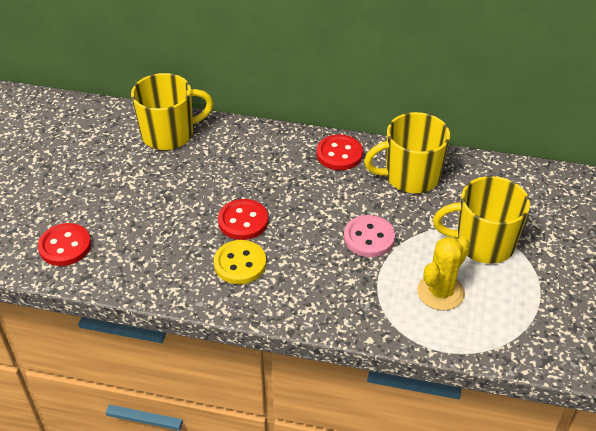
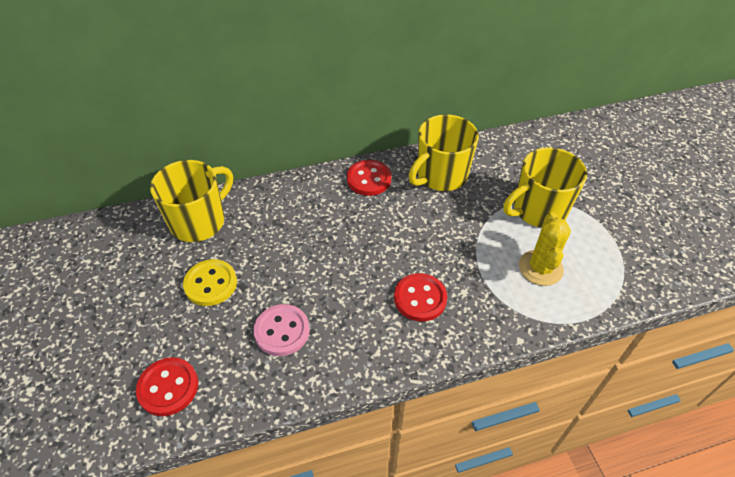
camera: 30 degrees left, 5 degrees up
(240, 264) = (357, 322): yellow button -> yellow button (211, 284)
(243, 221) = (330, 278): red button -> red button (420, 298)
(369, 238) = (449, 245): pink button -> pink button (282, 331)

